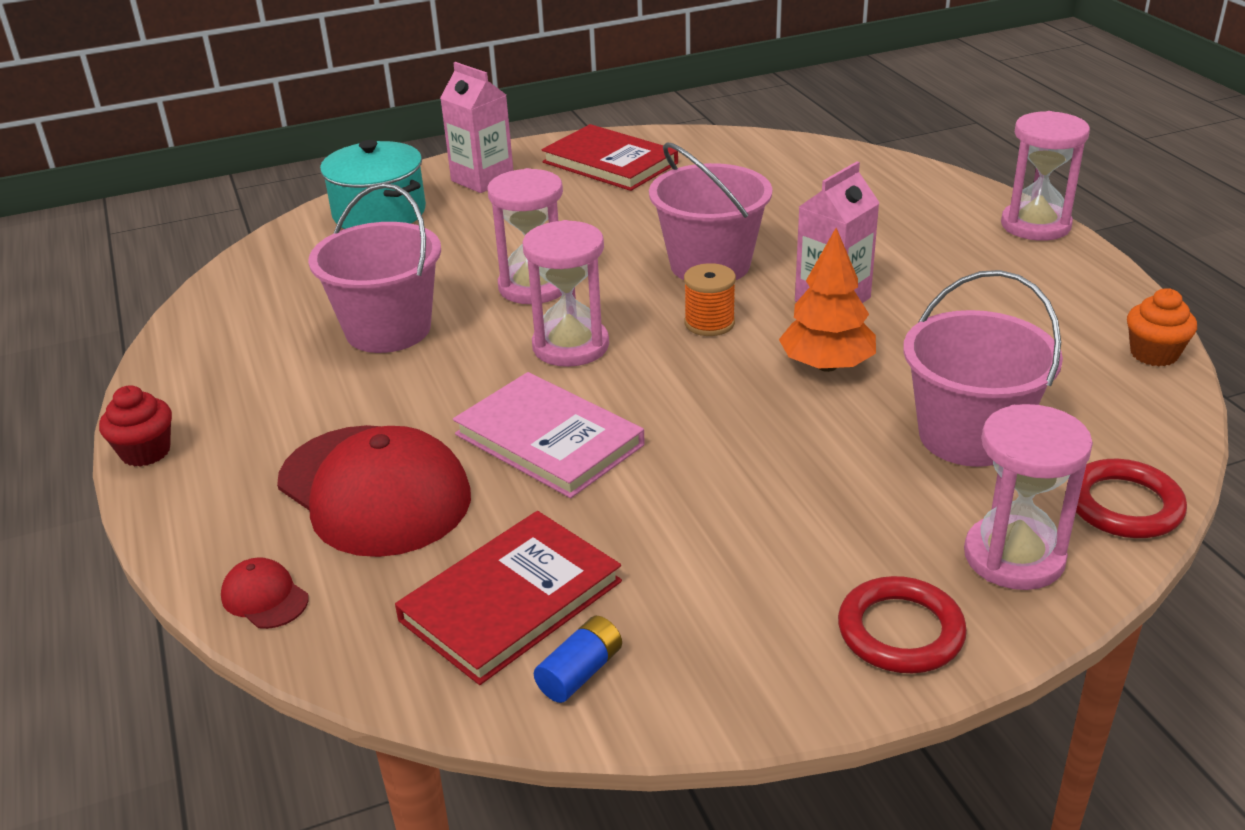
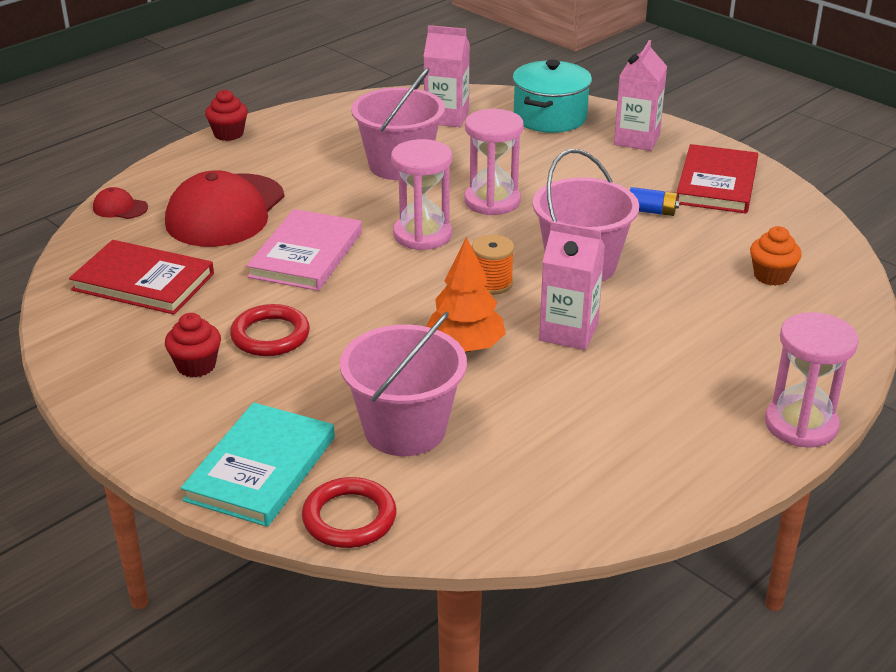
camera: 65 degrees right, 0 degrees up
(265, 597) = (120, 208): red cap -> red cap turned 90 degrees counterclockwise
(303, 274) = (446, 117): none -> pink carton
(580, 672) = (90, 319): blue battery -> blue battery (651, 211)
(763, 579) = (196, 366): none -> red cupcake
(900, 631) = (164, 429): red ring -> red ring (270, 335)
(1014, 557) = (261, 468): pink hourglass -> turquoise book
(1154, 354) = (597, 520): orange cupcake -> orange cupcake (771, 276)

